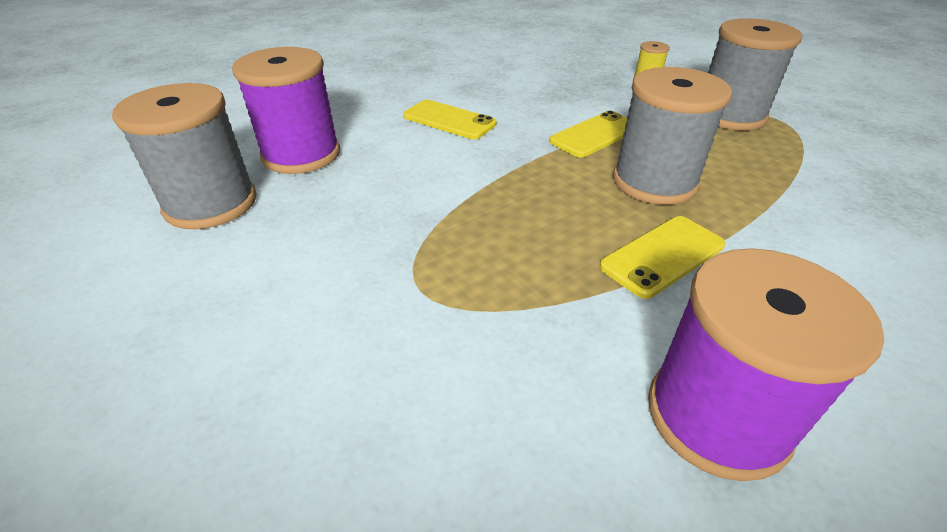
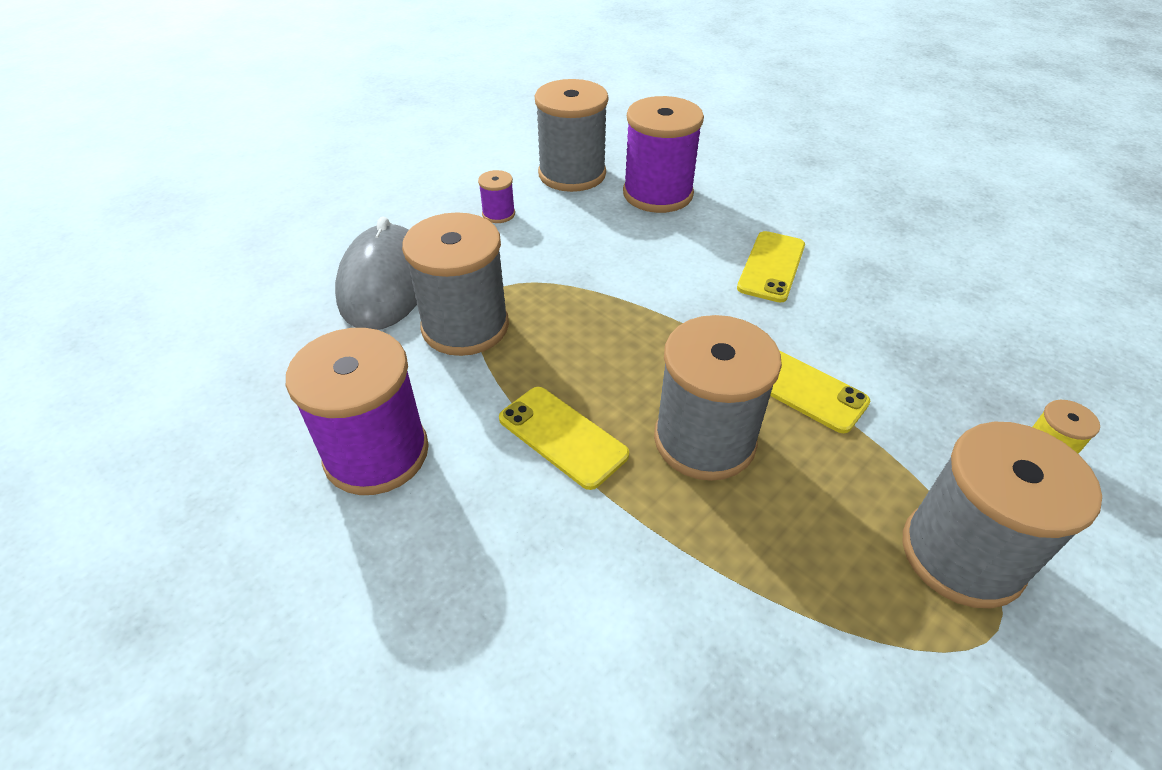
camera: 80 degrees right, 5 degrees up
(253, 273) = (498, 214): none -> purple spool
(357, 412) = (384, 283): none -> grey mouse
(485, 319) = (465, 326): none -> grey spool

